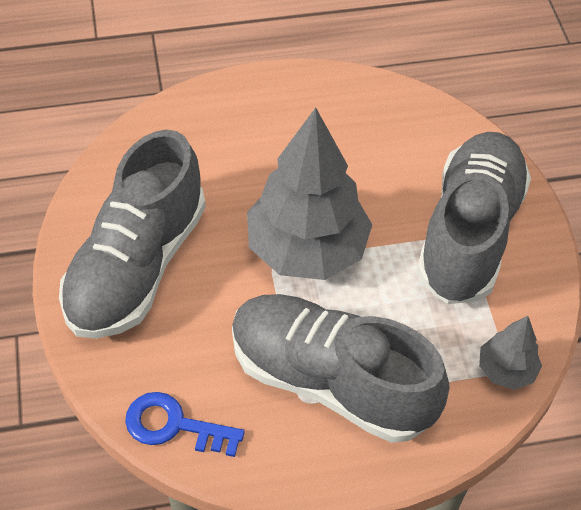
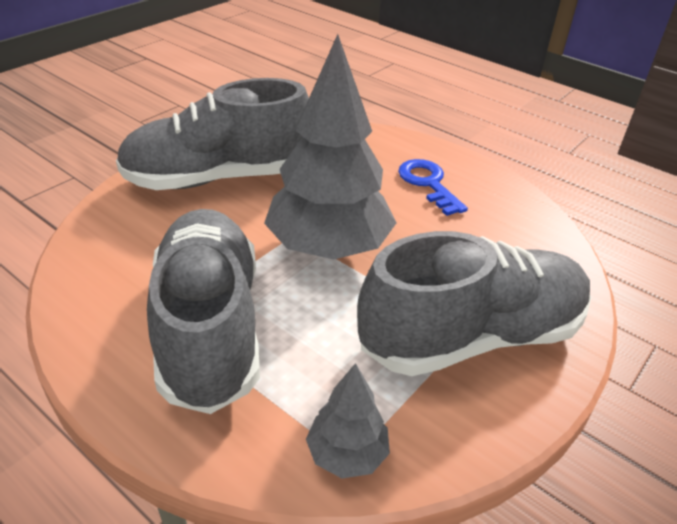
camera: 50 degrees right, 15 degrees down
(174, 425) = (86, 260): blue key -> blue key (428, 183)

